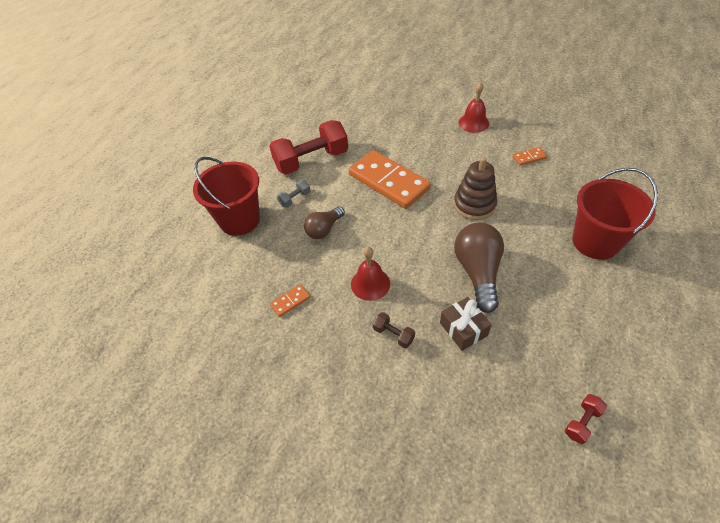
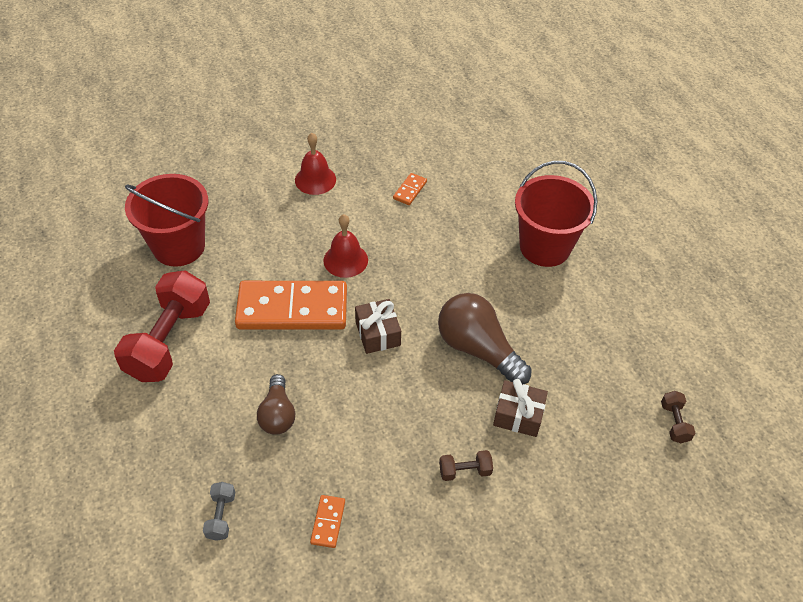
camera: 50 degrees left, 0 degrees up
(239, 220) = (158, 478): red bucket -> red bucket (179, 246)
(295, 199) = (202, 403): grey dumbbell -> grey dumbbell (221, 516)
(370, 284) = (391, 437): red bell -> red bell (345, 260)
(423, 224) = (377, 333): none -> brown gift
(474, 205) = (407, 278): brown stacking toy -> none
(582, 422) = (674, 422): red dumbbell -> brown dumbbell

